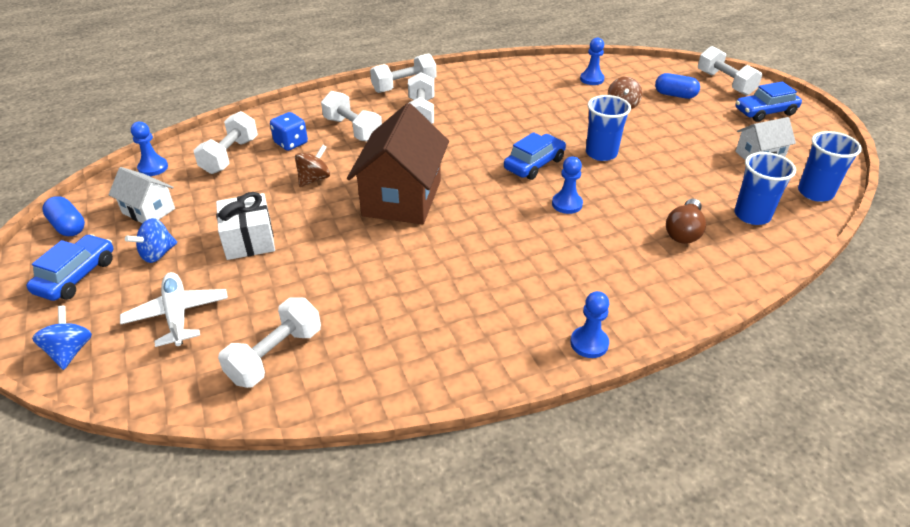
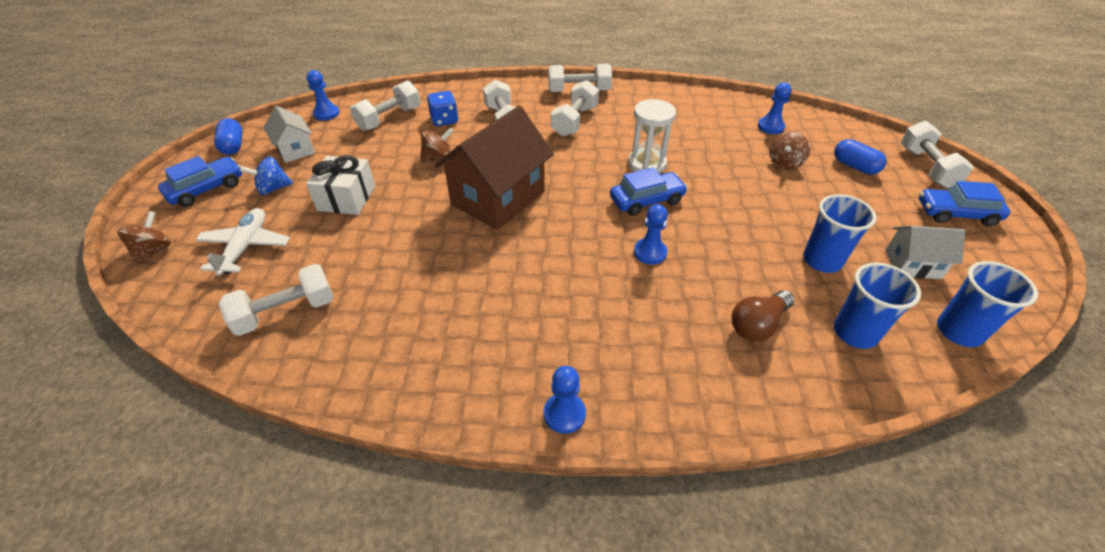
camera: 25 degrees right, 5 degrees up
(70, 351) = (154, 251): blue spinning top -> brown spinning top
(512, 135) = (646, 164): none -> white hourglass
(601, 153) = (725, 208): blue cup -> blue cup (822, 260)

